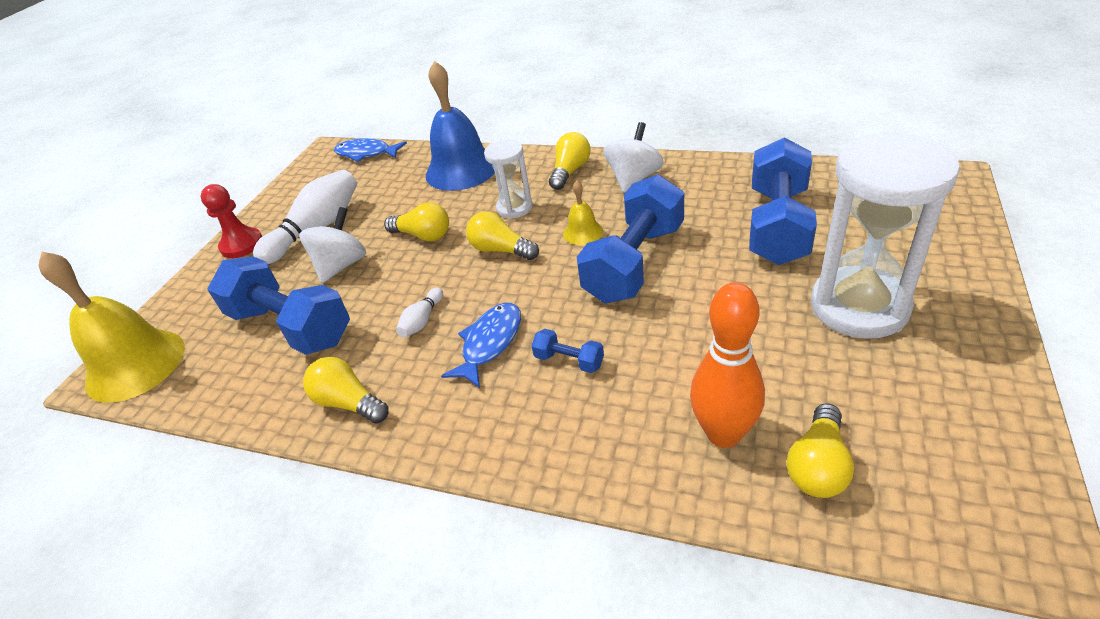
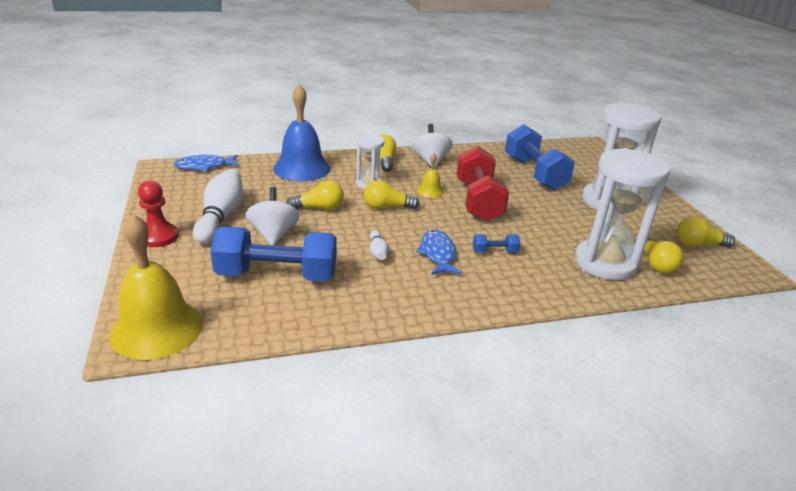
camera: 40 degrees left, 10 degrees down
(349, 403) = (380, 303): yellow light bulb -> yellow light bulb (698, 244)
(634, 262) = (478, 201): blue dumbbell -> red dumbbell
(723, 434) = (605, 263): orange bowling pin -> white hourglass

